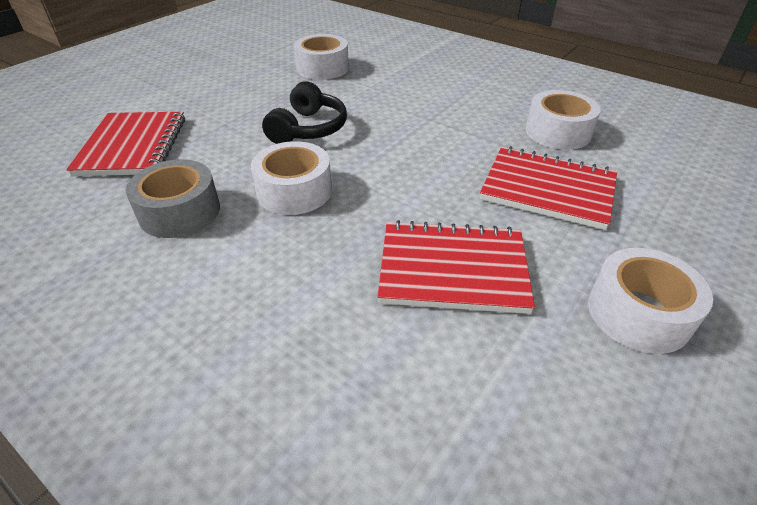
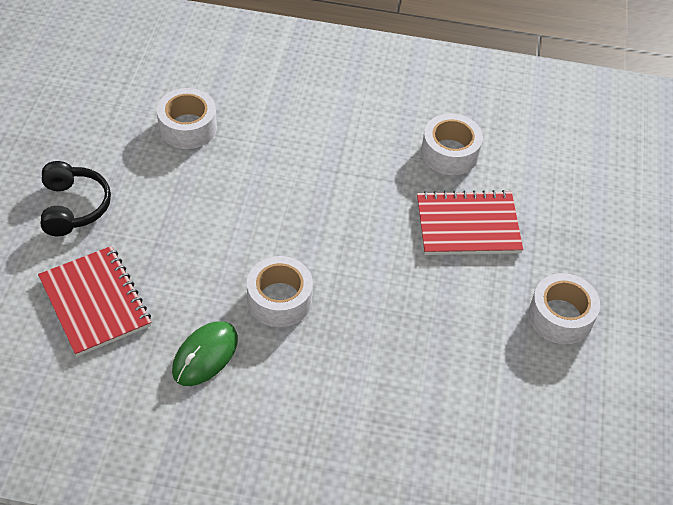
camera: 30 degrees left, 10 degrees up
(180, 212) = (205, 355): grey tape -> green mouse
(308, 129) = (238, 223): black headphones -> black headphones (73, 207)
(452, 269) = (436, 327): red notebook -> none

